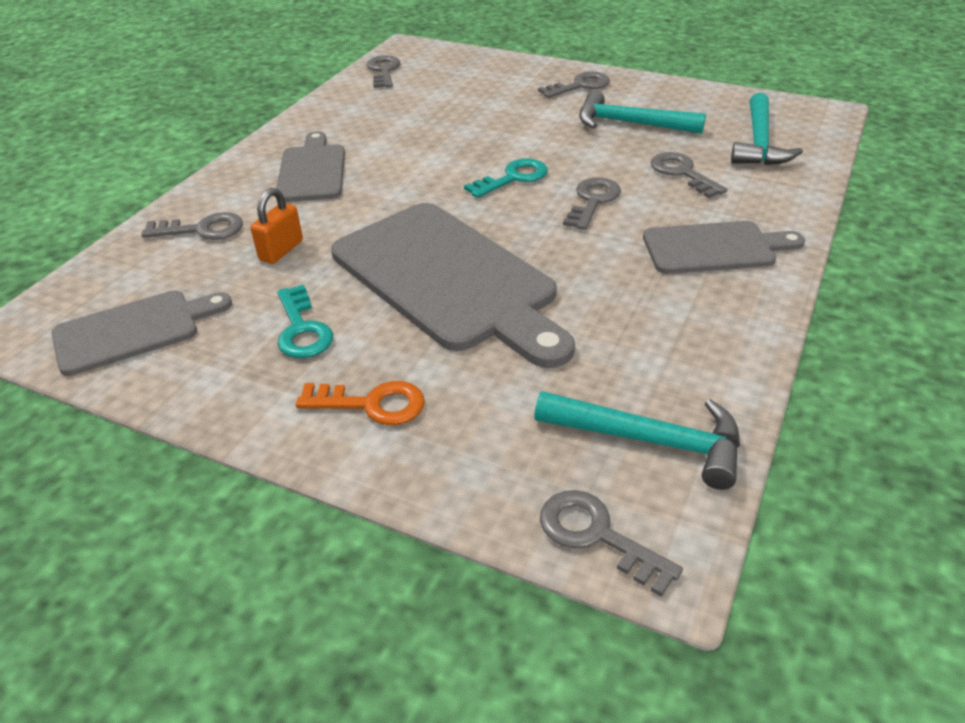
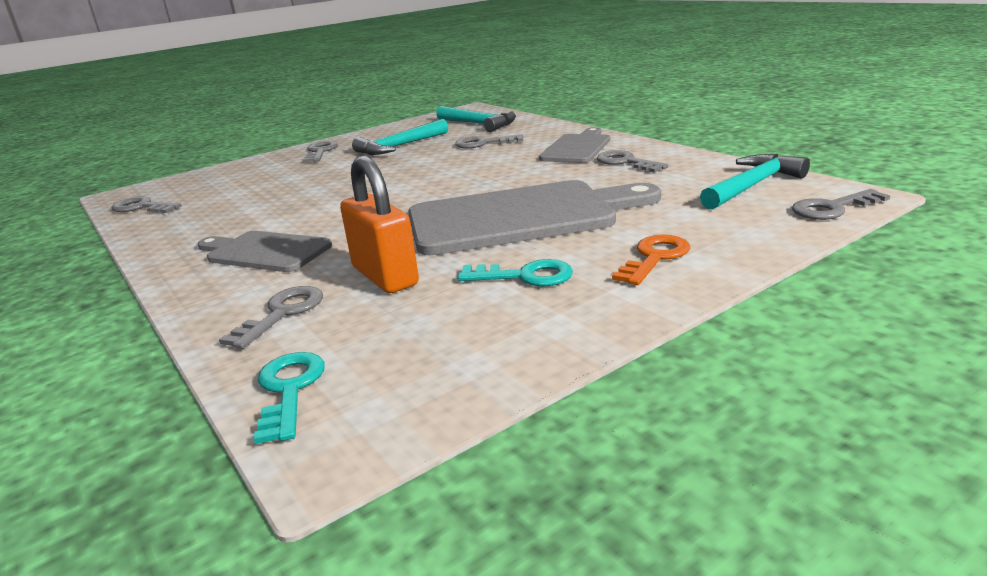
camera: 60 degrees left, 15 degrees down
(134, 330) = (428, 363): grey cutting board -> none
(281, 250) = (384, 276): orange padlock -> orange padlock, size x1.67
(513, 178) = (412, 184): turquoise key -> turquoise key (289, 390)
(592, 201) = (480, 167): grey key -> grey key (626, 162)

